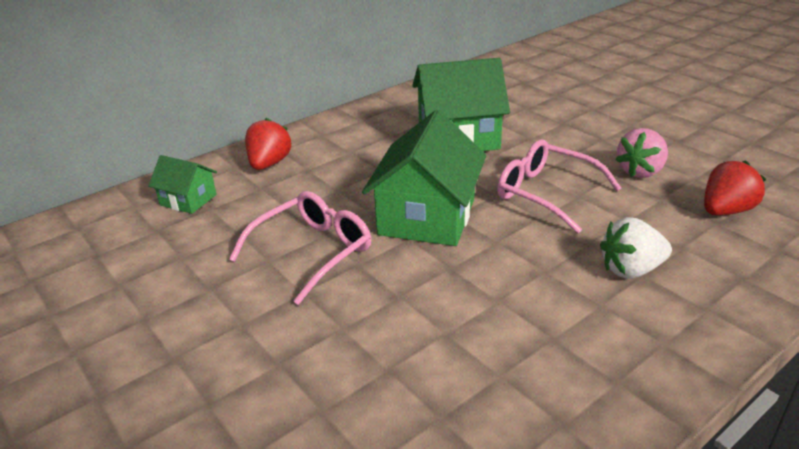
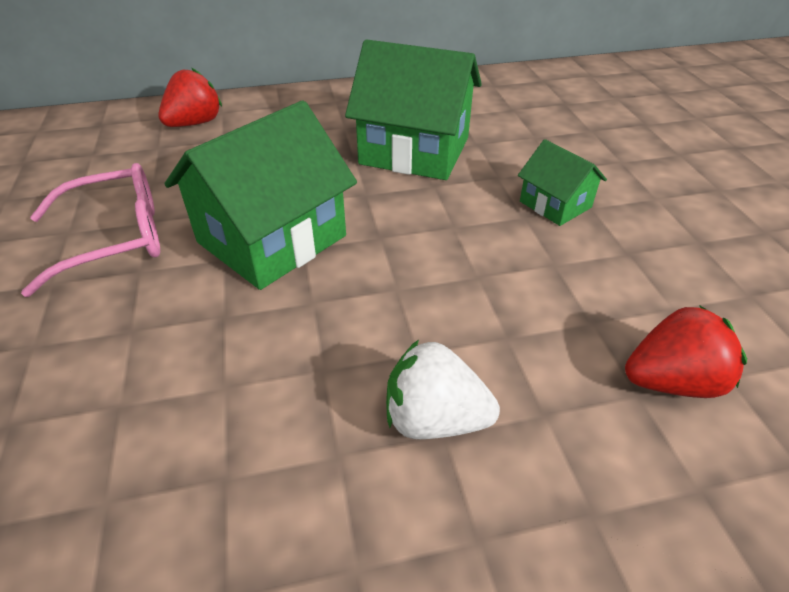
camera: 25 degrees right, 10 degrees up
(188, 200) = (84, 139): green house -> green house (555, 204)
(545, 193) = (439, 257): pink glasses -> none
(640, 171) = (599, 270): pink strawberry -> none

